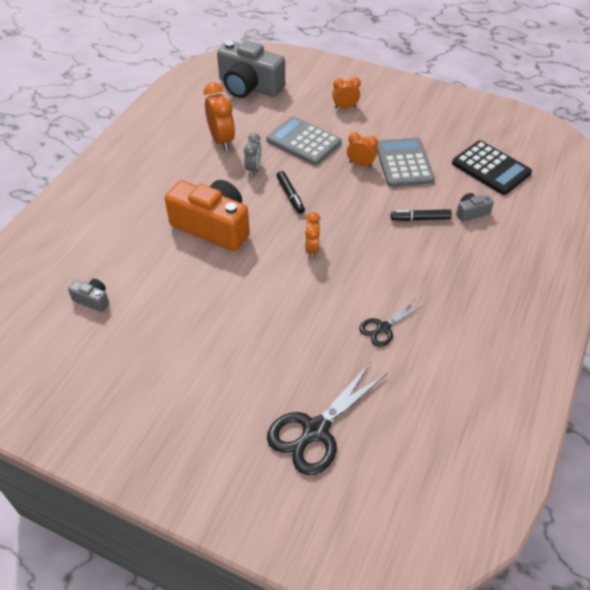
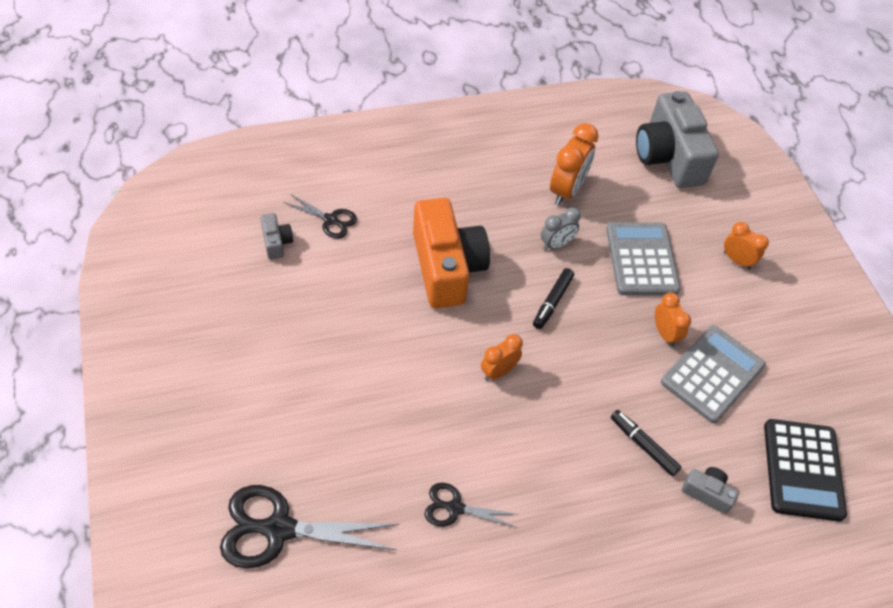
camera: 45 degrees right, 5 degrees up
(109, 261) = (330, 220): none -> black scissors

